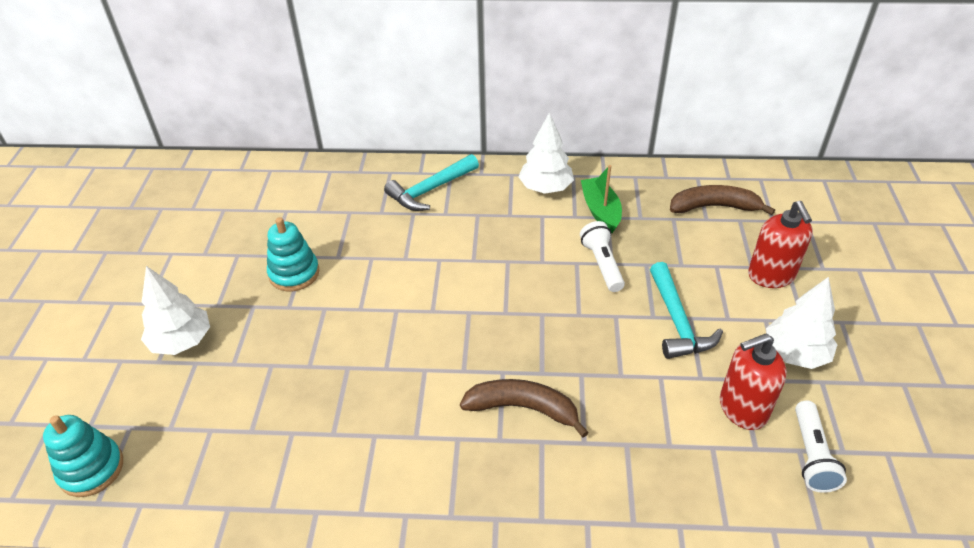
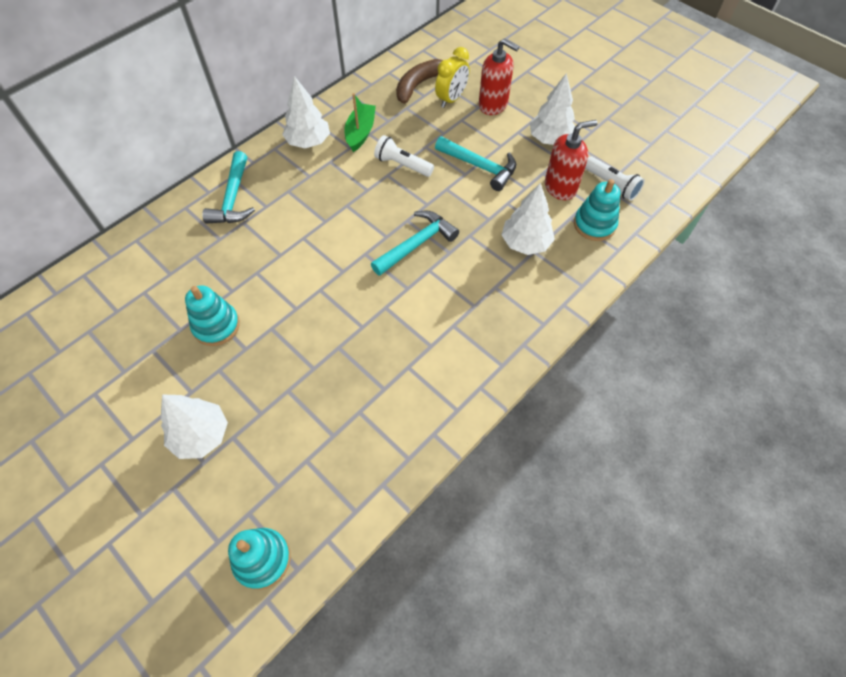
camera: 50 degrees left, 15 degrees up
(522, 341) = (417, 244): none -> turquoise hammer
(523, 408) = (465, 279): brown banana -> none
(600, 211) = (360, 132): green boat -> green boat turned 75 degrees clockwise
(628, 429) = (525, 243): none -> white tree
(731, 241) = (451, 99): none -> yellow clock
(732, 477) = (594, 224): none -> turquoise stacking toy
(742, 408) = (560, 187): red soap dispenser -> red soap dispenser turned 135 degrees counterclockwise

